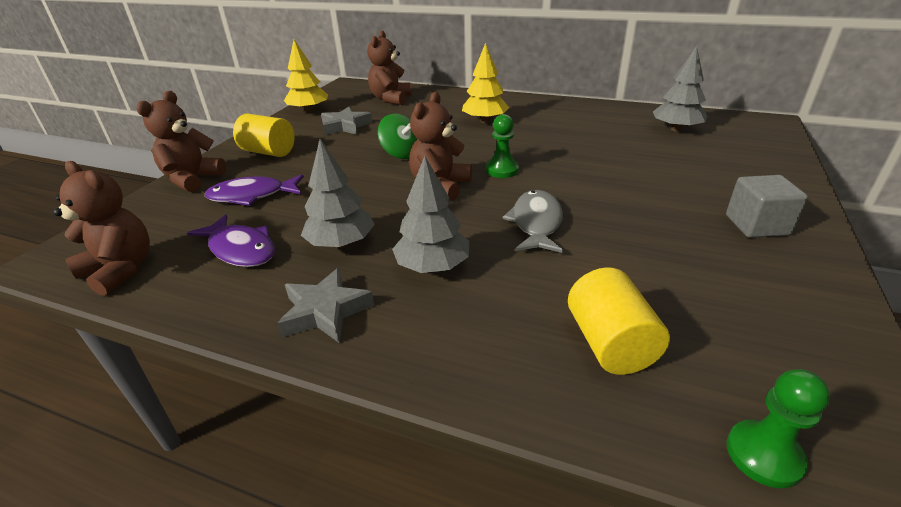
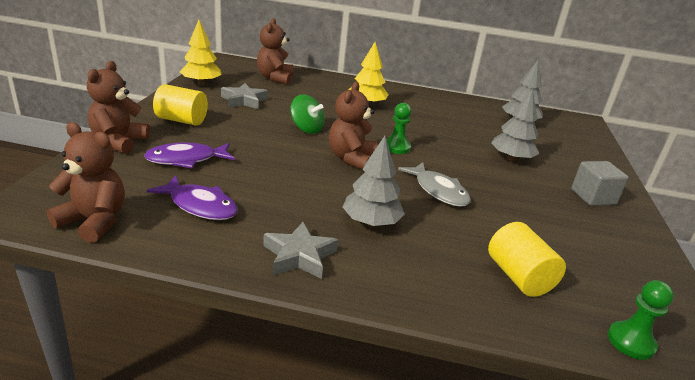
camera: 15 degrees left, 5 degrees down
(341, 243) = (287, 202): grey tree -> grey tree (511, 158)
(536, 223) = (438, 191): grey fish -> grey fish turned 150 degrees clockwise

